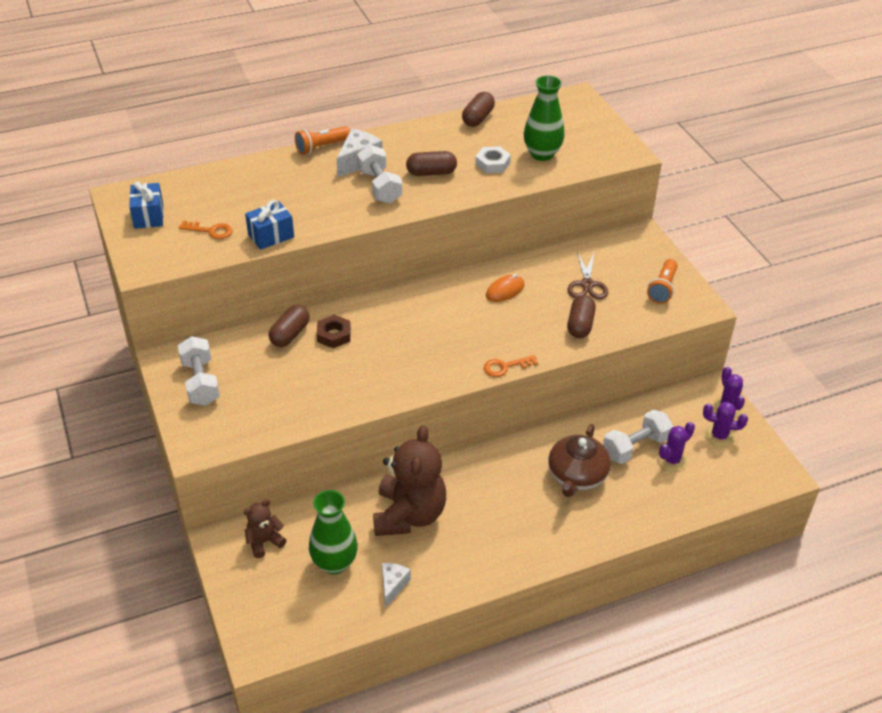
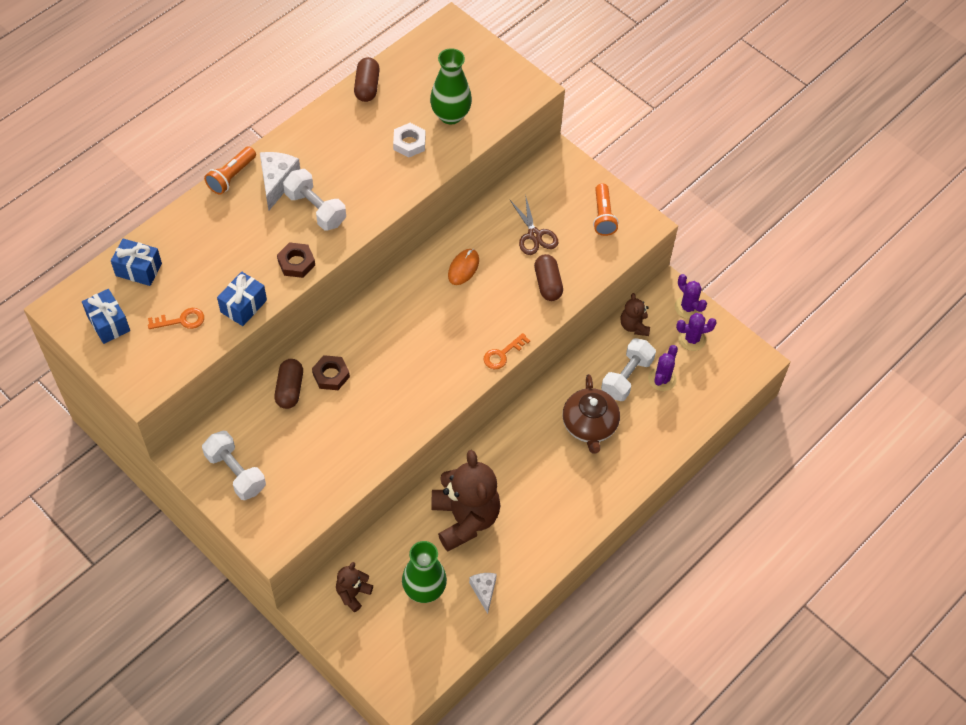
camera: 25 degrees left, 15 degrees up
(200, 187) = (138, 270): none -> blue gift
(338, 218) = (296, 263): none -> brown nut
(431, 173) = (356, 174): brown capsule -> none
(663, 407) = (634, 326): none -> brown teddy bear

